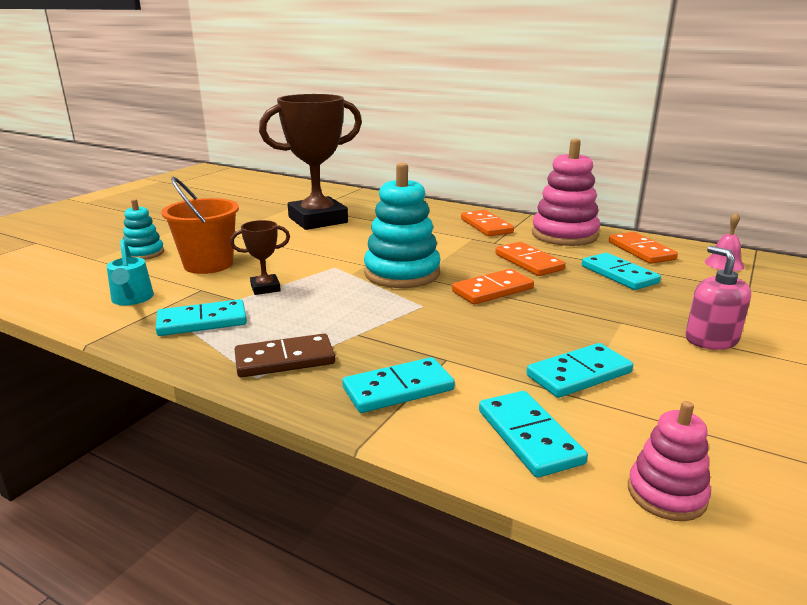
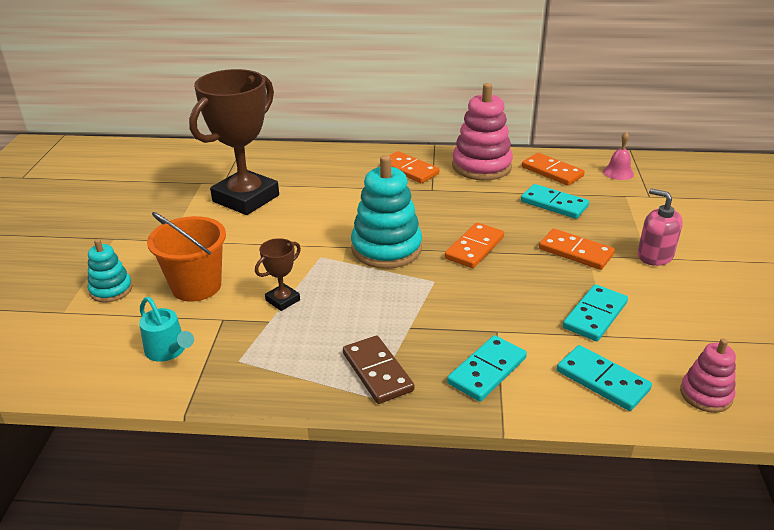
camera: 25 degrees left, 10 degrees up
(202, 322) = (265, 356): turquoise domino -> none
(285, 359) = (377, 372): brown domino -> brown domino turned 75 degrees counterclockwise
(528, 262) = (477, 207): orange domino -> orange domino (575, 252)

